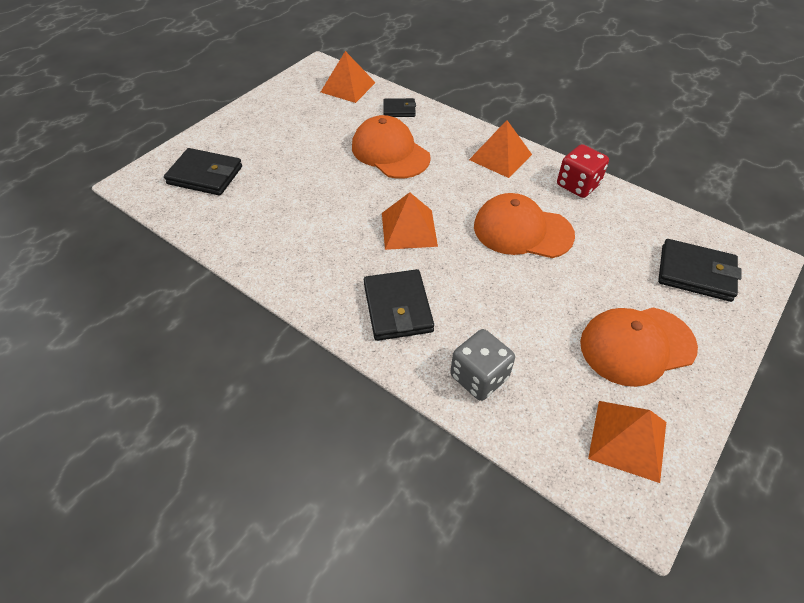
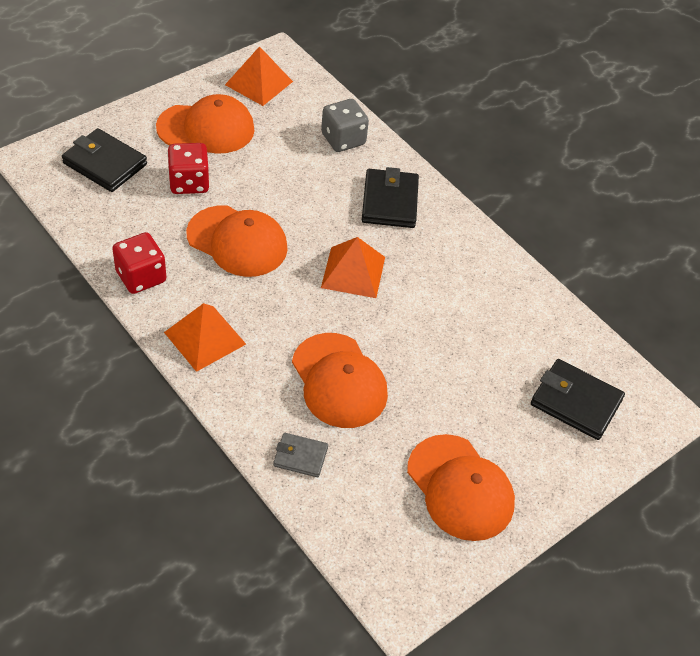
camera: 170 degrees left, 0 degrees up
(290, 115) = (460, 488): none -> orange cap
(348, 87) = (362, 531): orange pyramid -> none
(399, 110) = (300, 457): black wallet -> grey wallet
(604, 275) = (189, 182): none -> red dice

